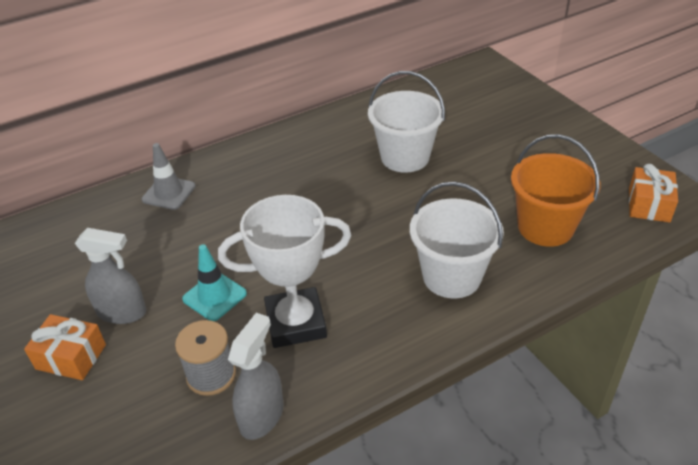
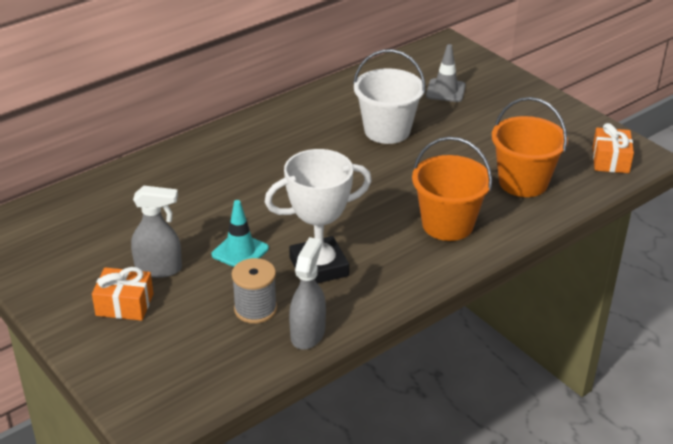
camera: 10 degrees left, 5 degrees down
(169, 193) = (169, 171): grey traffic cone -> grey traffic cone (445, 91)
(452, 276) = (447, 224): white bucket -> orange bucket

